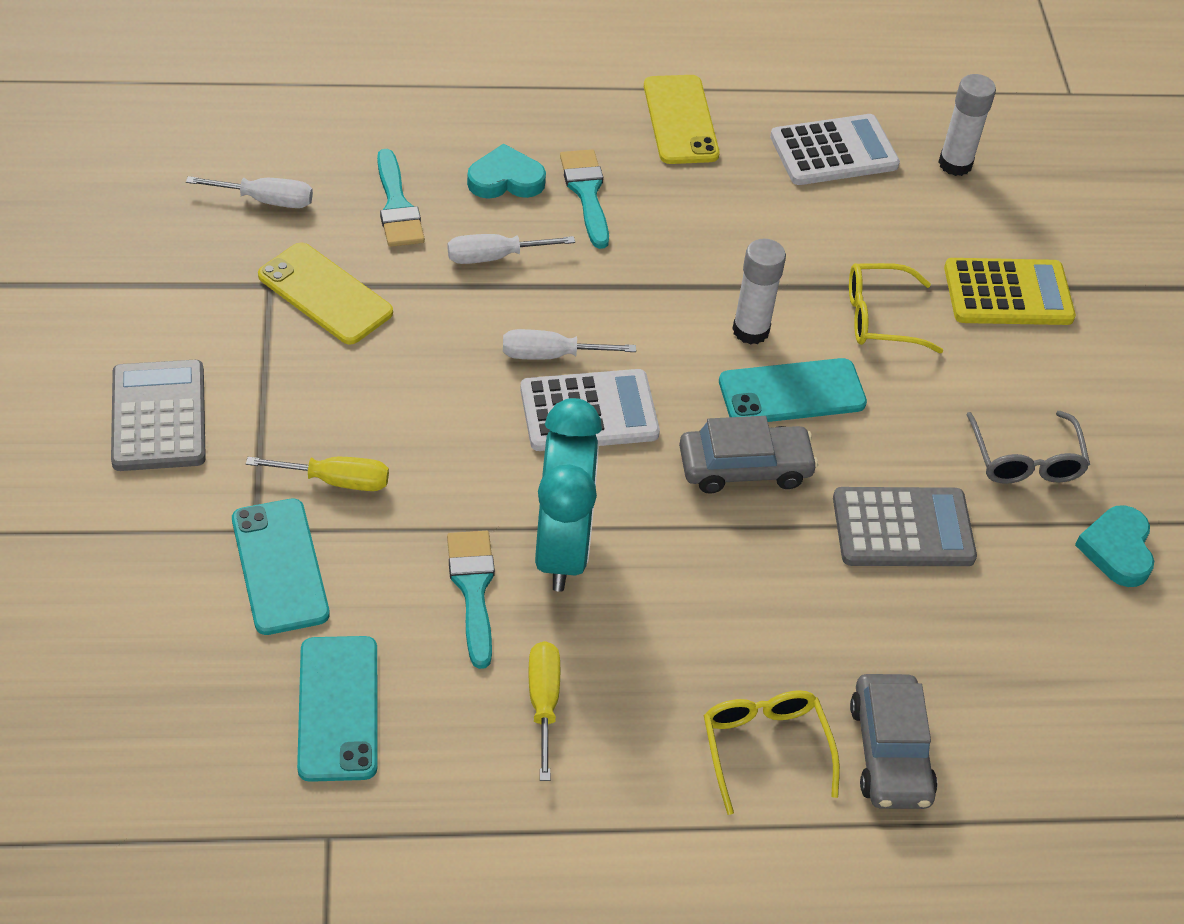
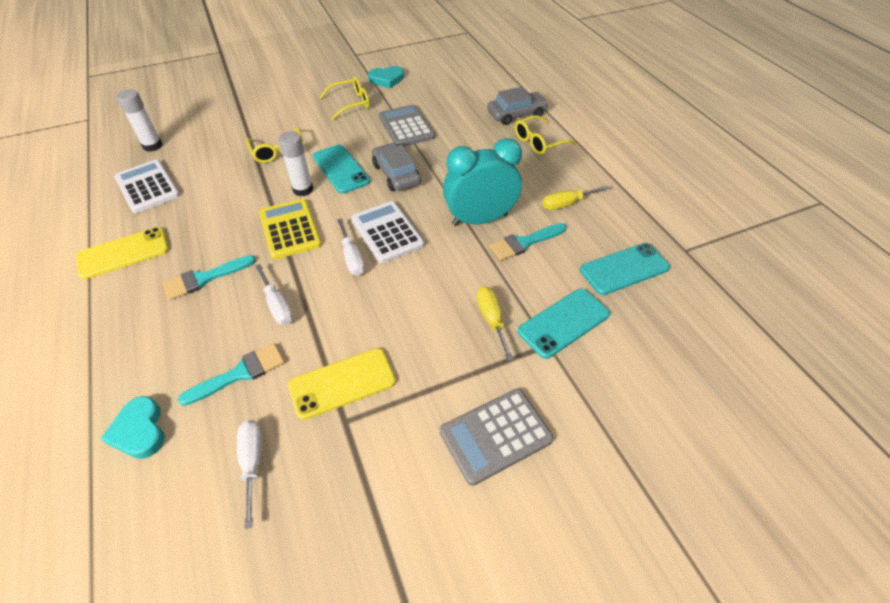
camera: 105 degrees left, 0 degrees up
(325, 294) = (342, 383): yellow phone -> yellow phone turned 45 degrees clockwise
(506, 179) = (198, 322): turquoise heart -> turquoise heart (139, 431)
(1008, 293) = (248, 119): yellow calculator -> yellow calculator (290, 229)
(1025, 460) = (351, 103): grey glasses -> yellow glasses

